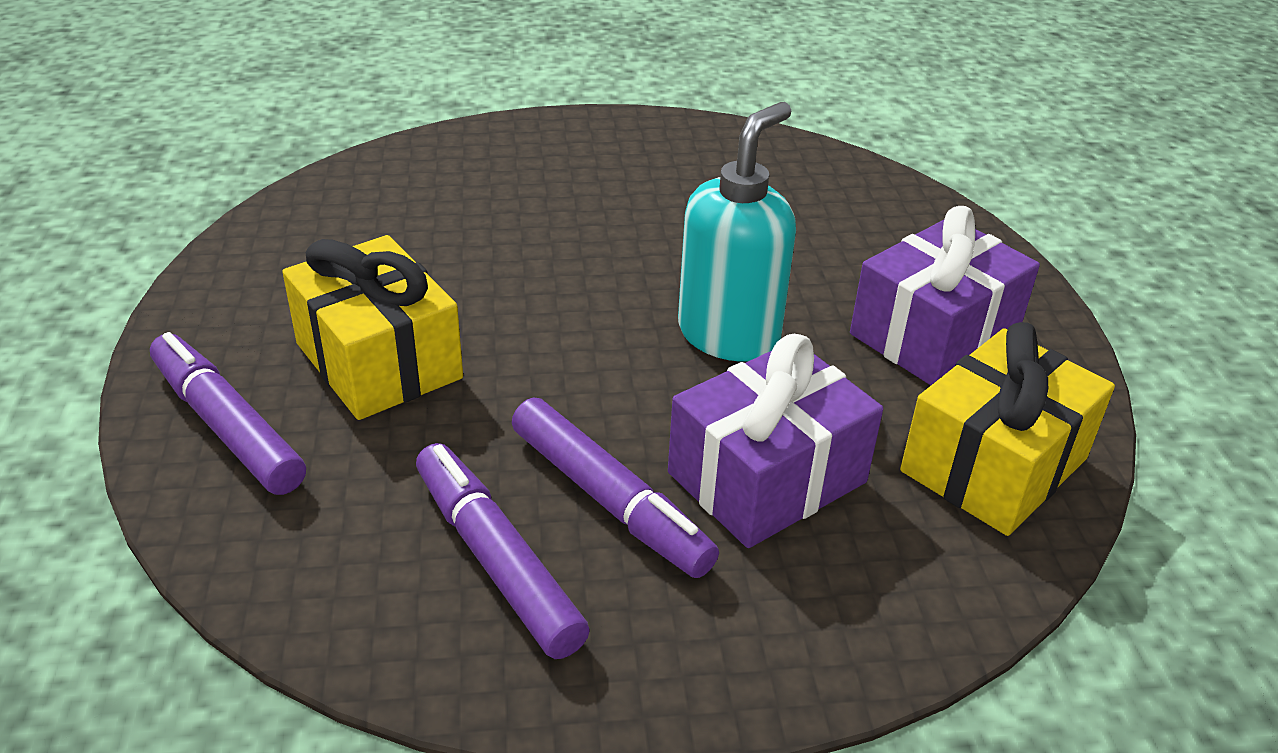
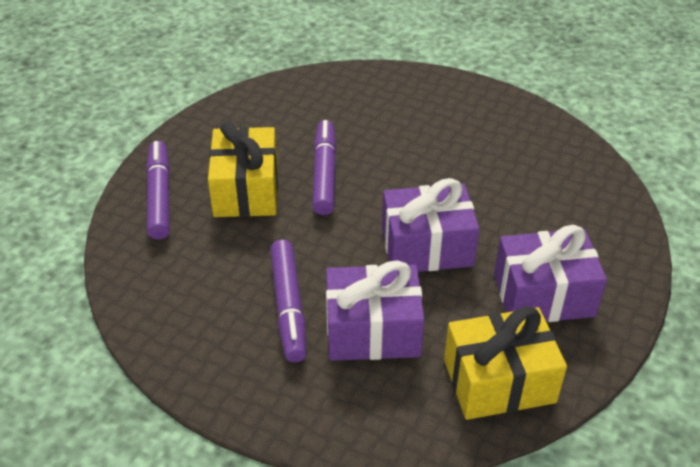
camera: 35 degrees right, 5 degrees up
(497, 561) = (216, 311): purple marker -> purple marker (324, 174)
(729, 335) = (427, 247): turquoise soap dispenser -> purple gift

